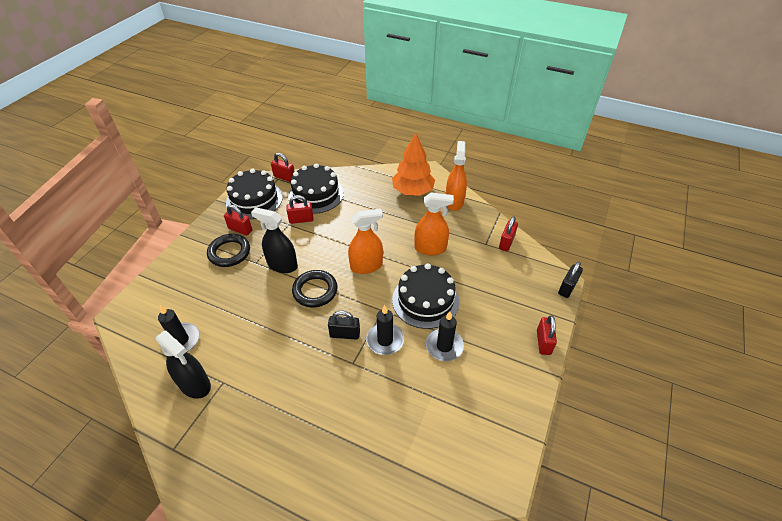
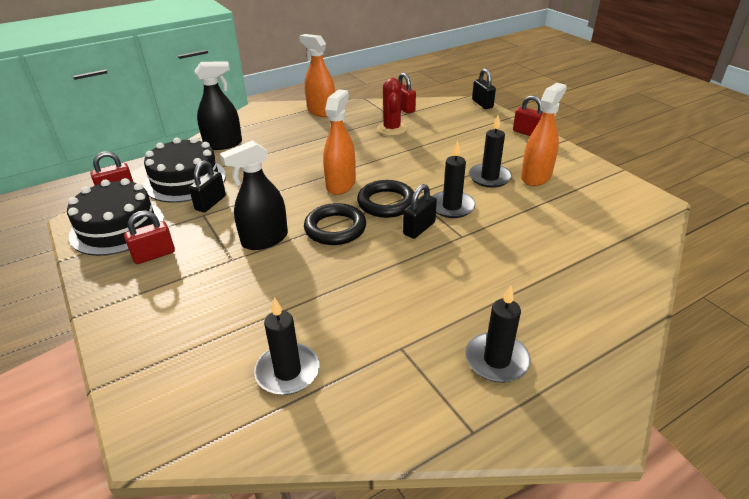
camera: 55 degrees left, 10 degrees down
(195, 384) = (381, 377): black spray bottle -> black spray bottle (223, 144)
(229, 252) = (183, 277): black ring -> black ring (386, 203)
(235, 437) = (496, 360): none -> black candle
(301, 220) = (210, 203): red padlock -> black padlock
(413, 191) = (275, 125): orange tree -> none
(425, 300) = (425, 168): black cake -> none
(430, 248) = (364, 143): orange spray bottle -> orange spray bottle (536, 177)
(466, 252) = (392, 129): none -> red cactus

